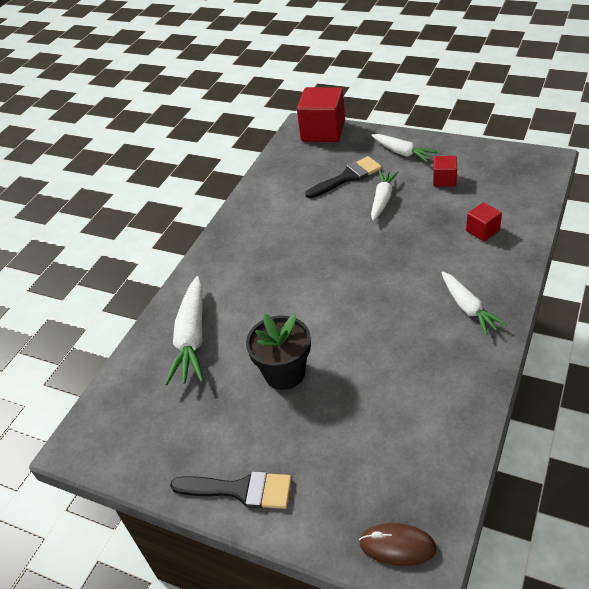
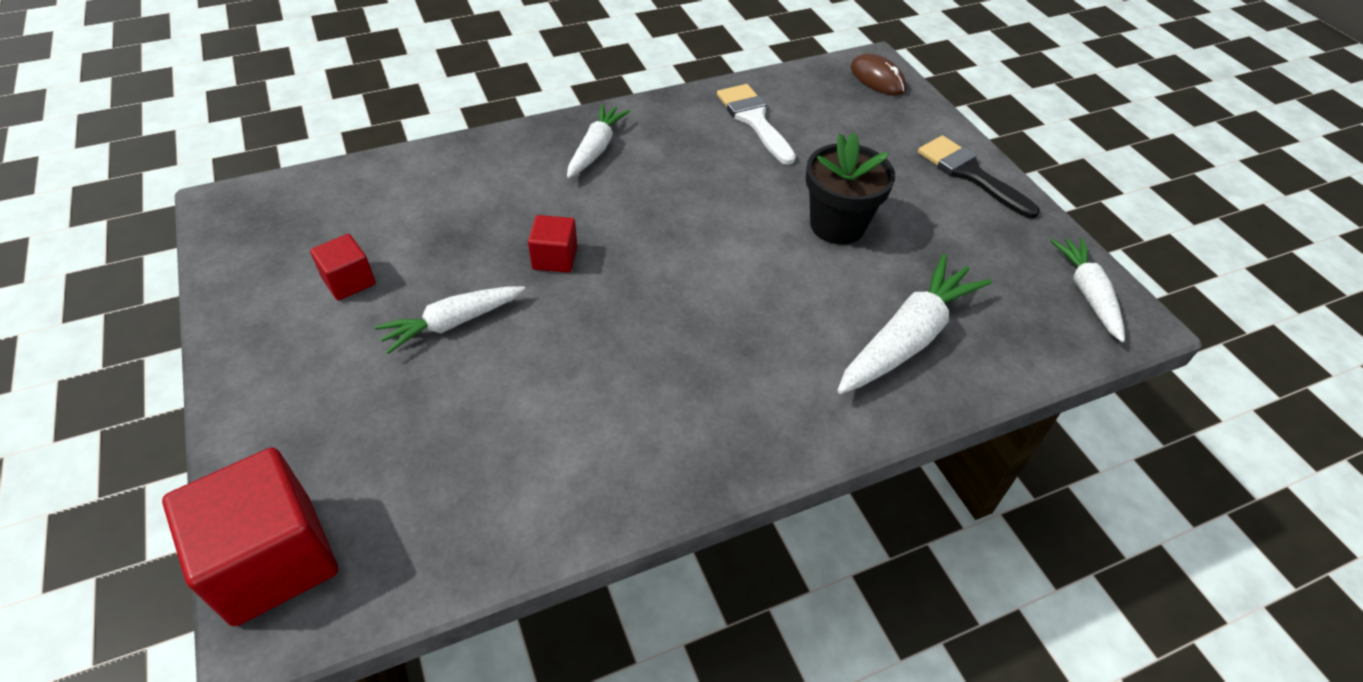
camera: 145 degrees left, 5 degrees up
(347, 177) = (421, 405): black brush -> none
(402, 152) = (292, 374): white carrot -> white carrot (1087, 294)
(422, 410) = (754, 120): none -> white brush
(482, 231) = (447, 194): red cube -> red cube (555, 258)

